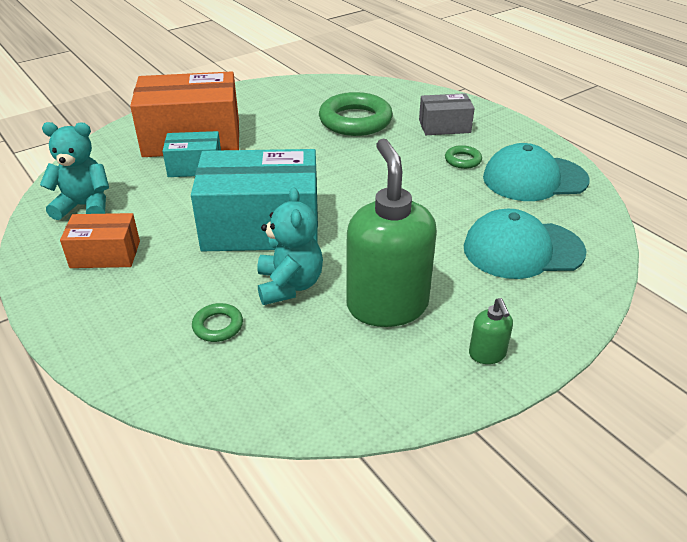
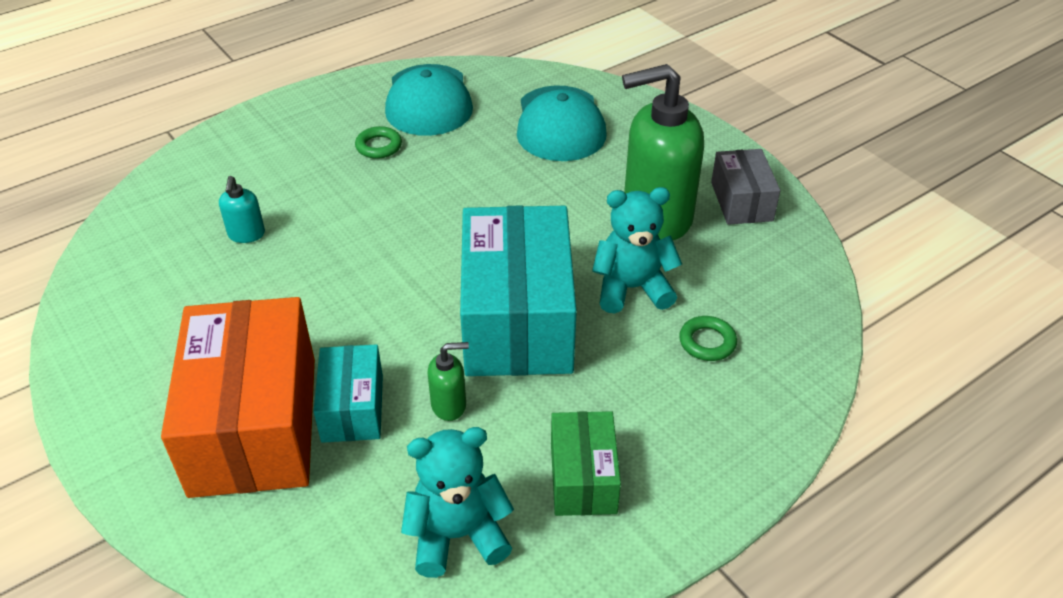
camera: 90 degrees left, 5 degrees up
(85, 206) = (457, 535): turquoise teddy bear -> turquoise teddy bear turned 75 degrees clockwise
(105, 254) = (583, 478): orange box -> green box
(355, 121) = (246, 235): green ring -> turquoise soap dispenser
(444, 126) = (287, 154): grey box -> grey box (741, 201)
(487, 354) = (712, 161): green soap dispenser -> green soap dispenser (449, 405)

